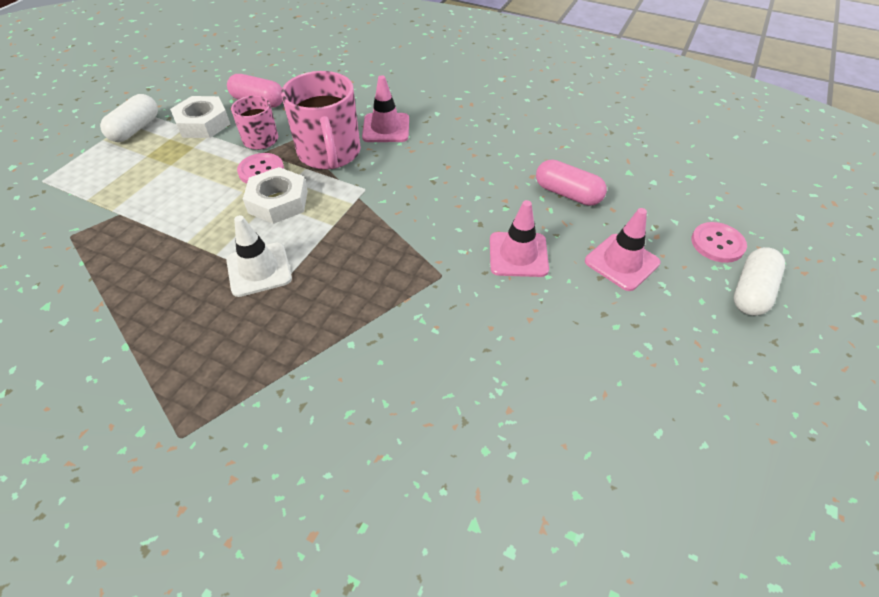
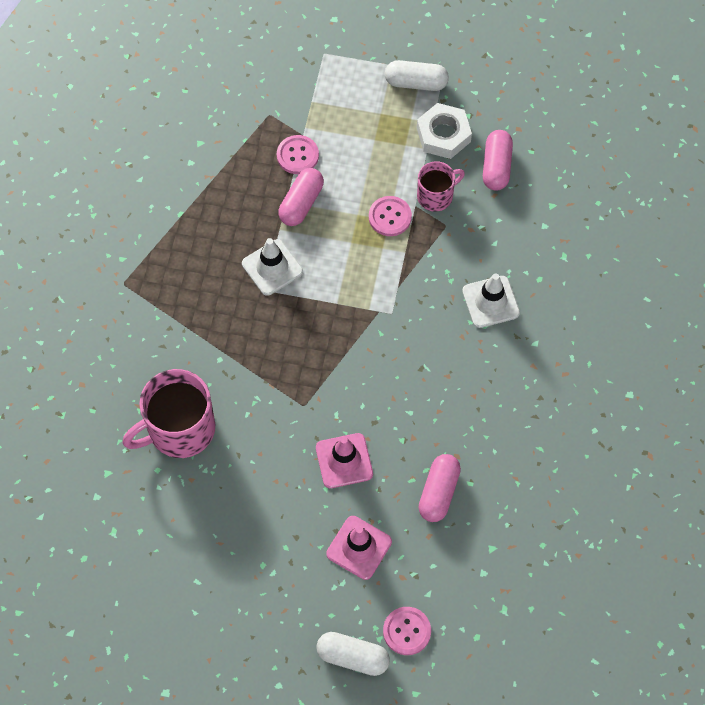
camera: 75 degrees right, 15 degrees up
(139, 222) = (297, 155): none -> pink button
(198, 230) = (301, 203): none -> pink capsule
(278, 201) = (353, 248): white nut -> none
(329, 153) = (434, 264): pink mug -> pink mug (179, 429)
(386, 128) = (490, 302): pink traffic cone -> white traffic cone

